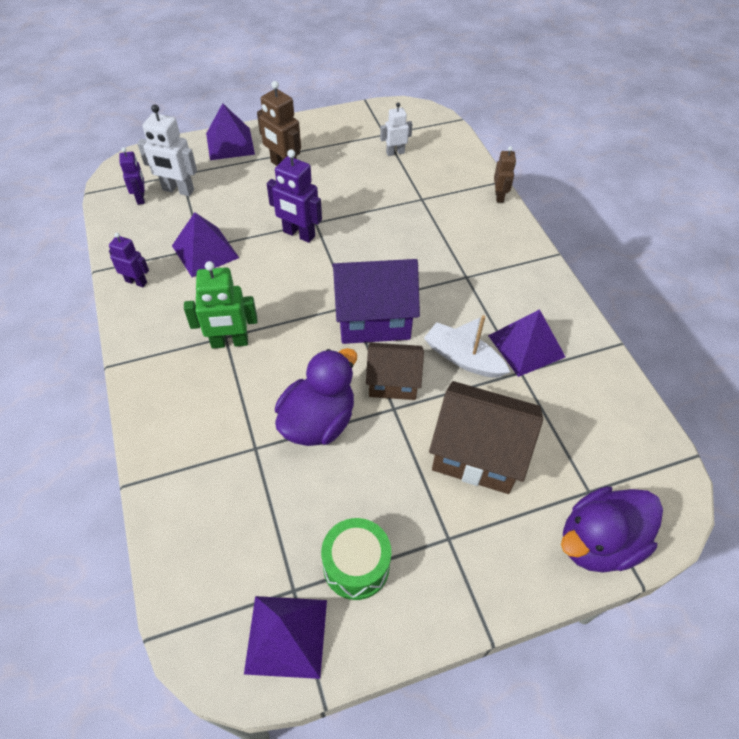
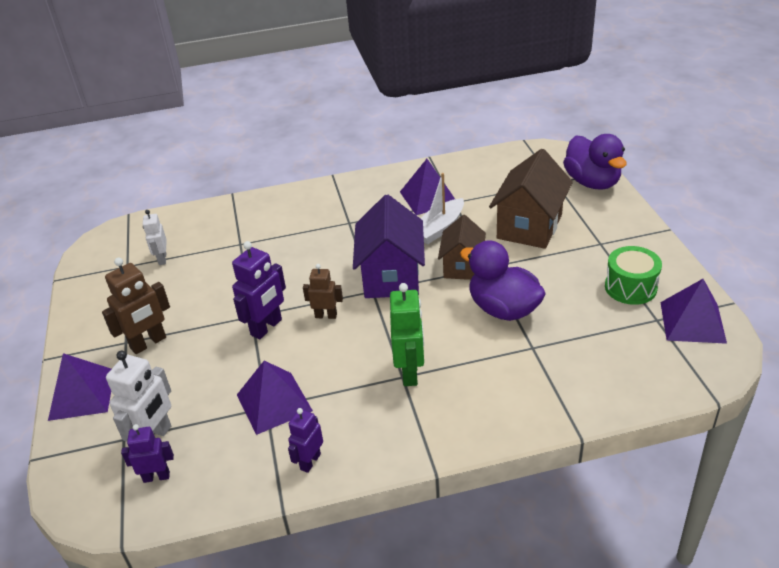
camera: 80 degrees left, 15 degrees down
(499, 196) = (252, 198): brown robot -> brown robot (326, 315)

